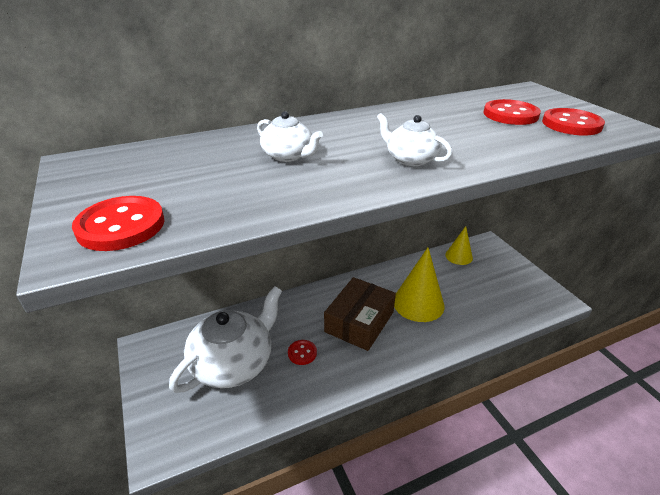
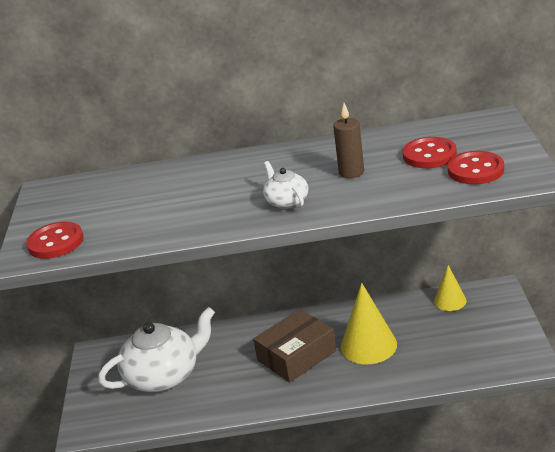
camera: 25 degrees right, 5 degrees down
(288, 156) = (194, 192): white teapot -> none
(302, 353) = (227, 376): red button -> none
(451, 130) = (351, 172): none -> brown candle

